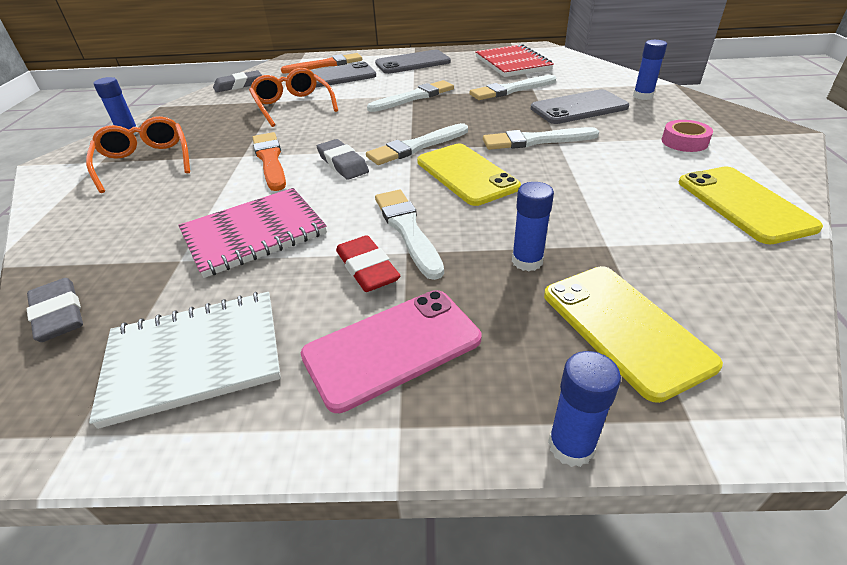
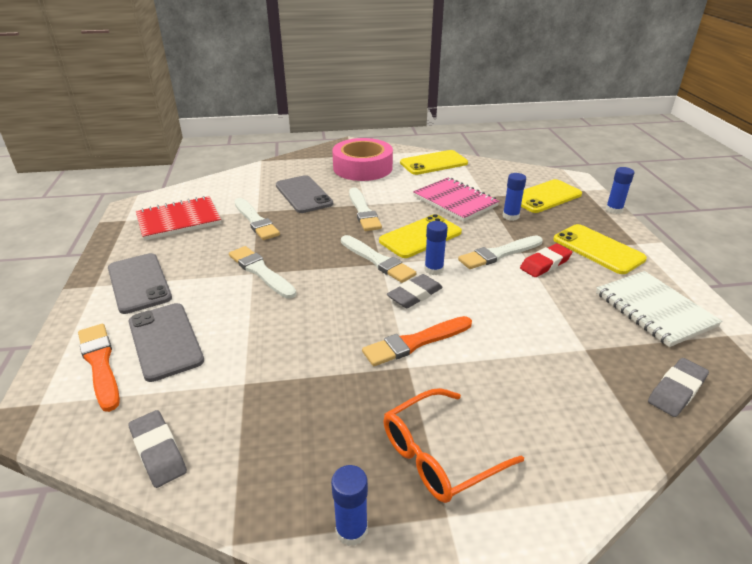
camera: 100 degrees left, 5 degrees down
(254, 234) = (535, 319): pink notebook -> pink notebook (455, 201)
(293, 105) = (266, 361): orange glasses -> none
(392, 347) = (598, 249): pink phone -> yellow phone
(643, 96) = (284, 172): blue glue stick -> blue glue stick (433, 269)
(684, 142) = (362, 168): pink tape -> pink tape, size x2.21

